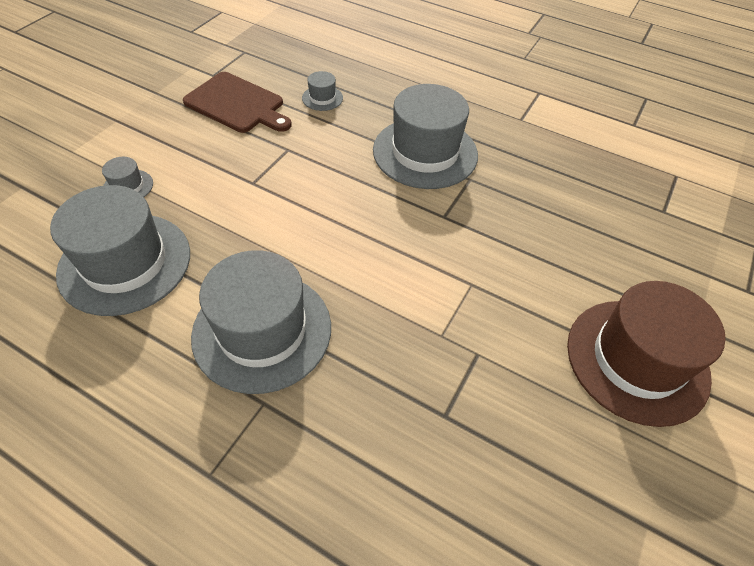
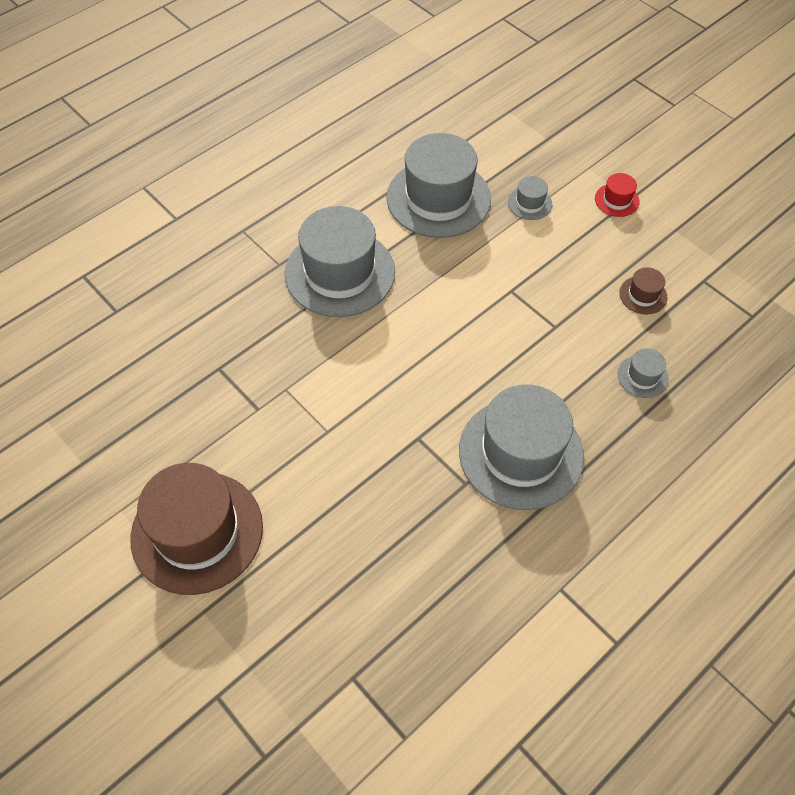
camera: 110 degrees right, 5 degrees up
(119, 128) = (616, 200): none -> red hat
(237, 104) = (643, 295): brown cutting board -> brown hat

